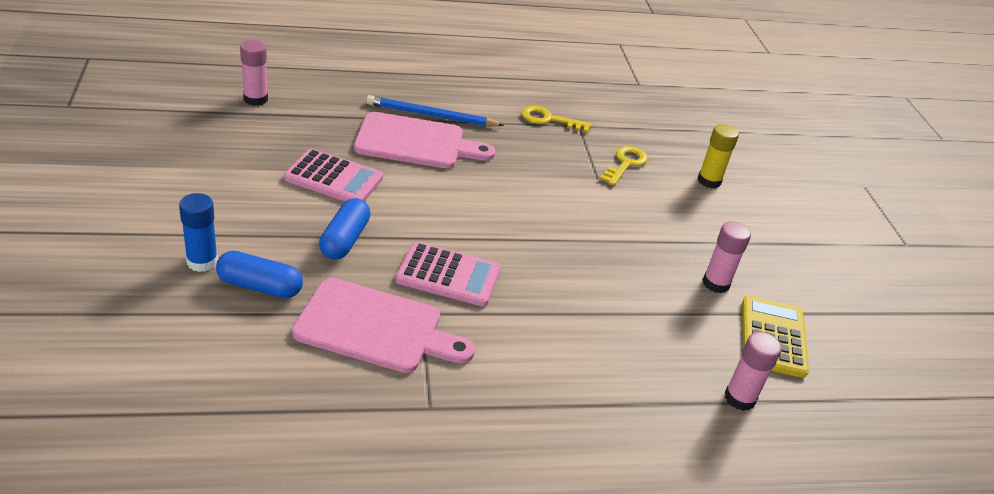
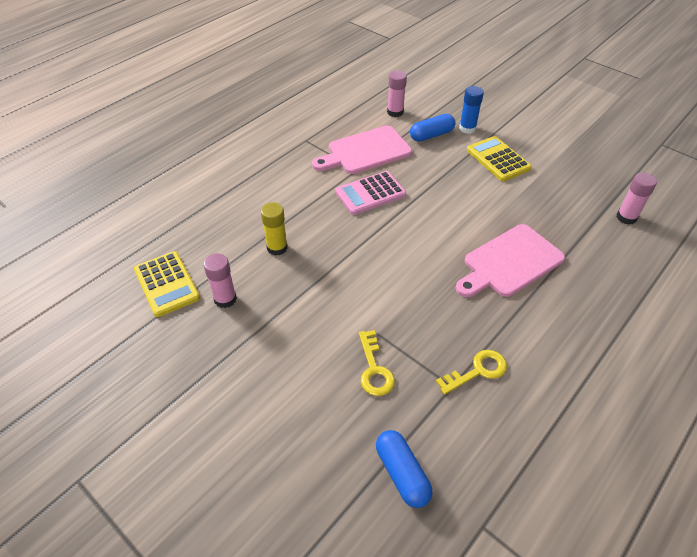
camera: 145 degrees right, 10 degrees up
(249, 208) = (498, 159): none -> yellow calculator
(334, 178) = (499, 202): pink calculator -> none
(345, 240) = (437, 176): blue capsule -> blue capsule (402, 473)
(431, 116) = (540, 295): blue pencil -> none
(709, 181) = (297, 410): yellow glue stick -> yellow glue stick (277, 248)
(740, 398) = (169, 232): pink glue stick -> pink glue stick (395, 112)

